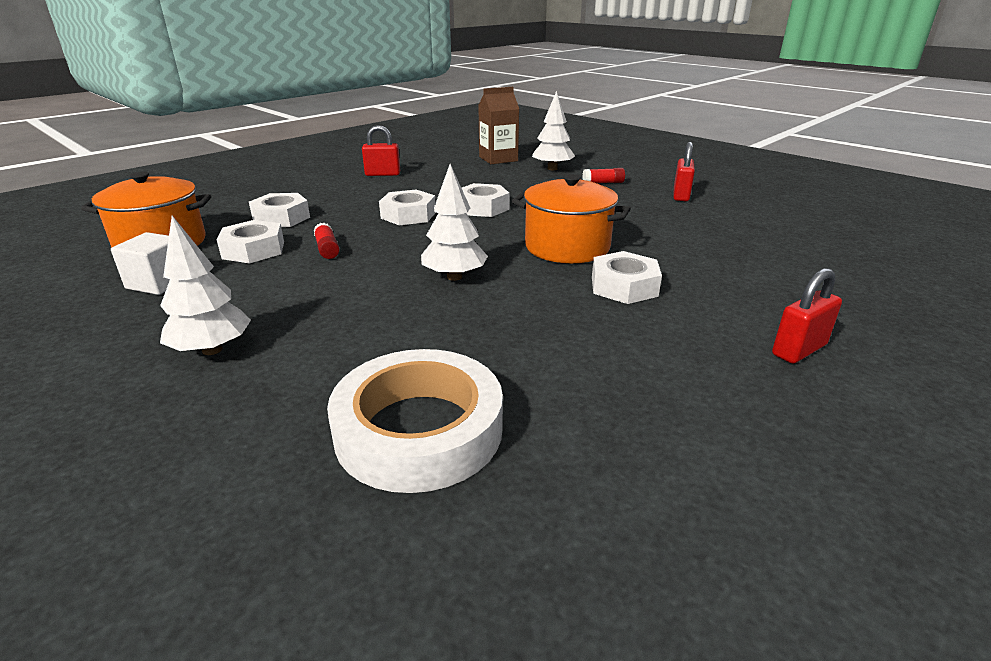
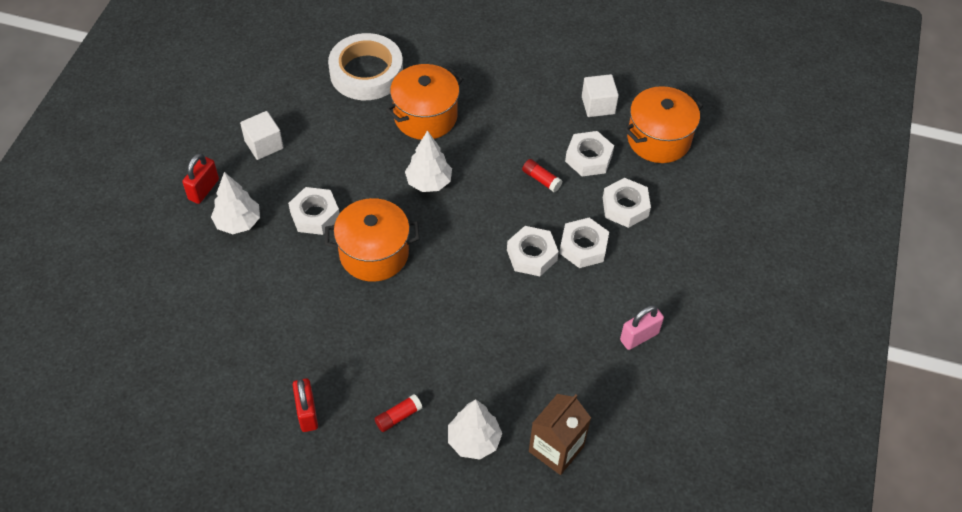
camera: 150 degrees right, 25 degrees up
(212, 350) = (500, 75): white tree -> white tree (238, 222)
(382, 174) = (639, 337): red padlock -> pink padlock
(386, 335) = (425, 116): none -> orange pot
(482, 207) = (481, 297): white nut -> white nut (583, 247)
(681, 376) = (264, 145): none -> white cube

